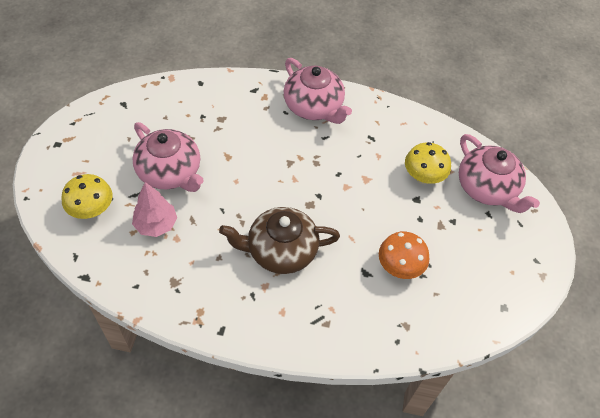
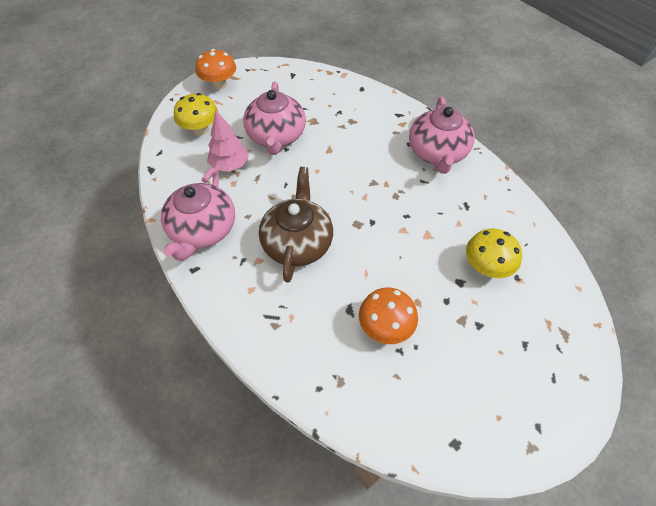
camera: 45 degrees right, 0 degrees up
(61, 155) = (219, 85): none -> orange mushroom
(280, 251) = (297, 243): brown teapot -> brown teapot turned 60 degrees clockwise
(487, 188) = (546, 320): pink teapot -> pink teapot (202, 230)

